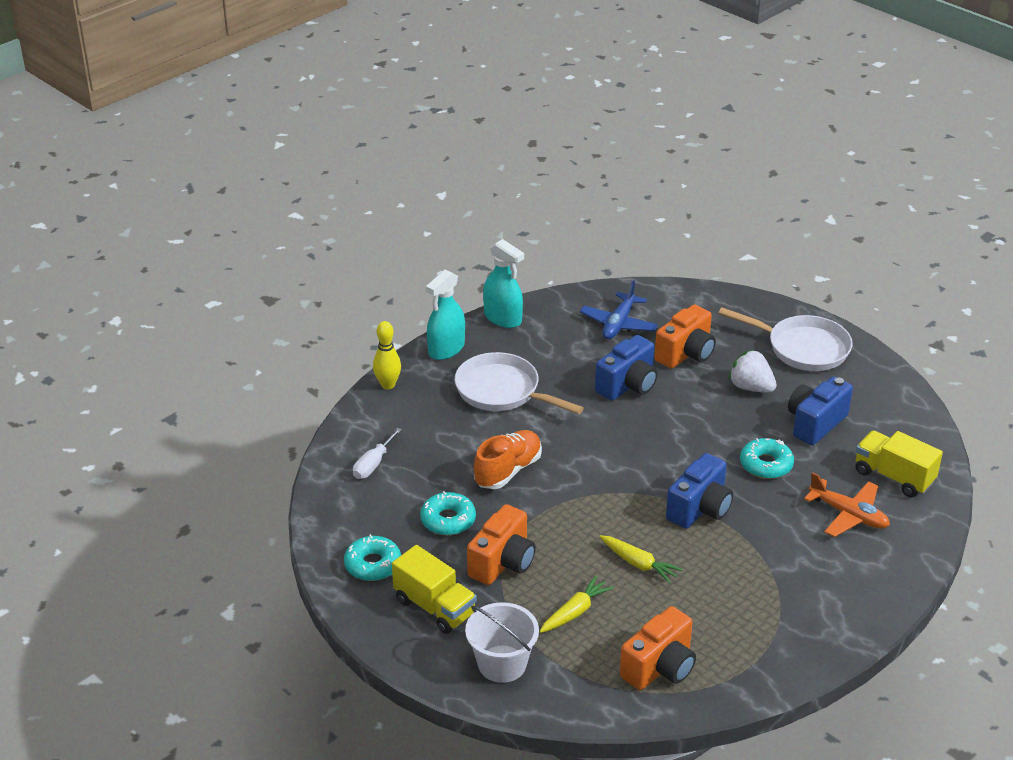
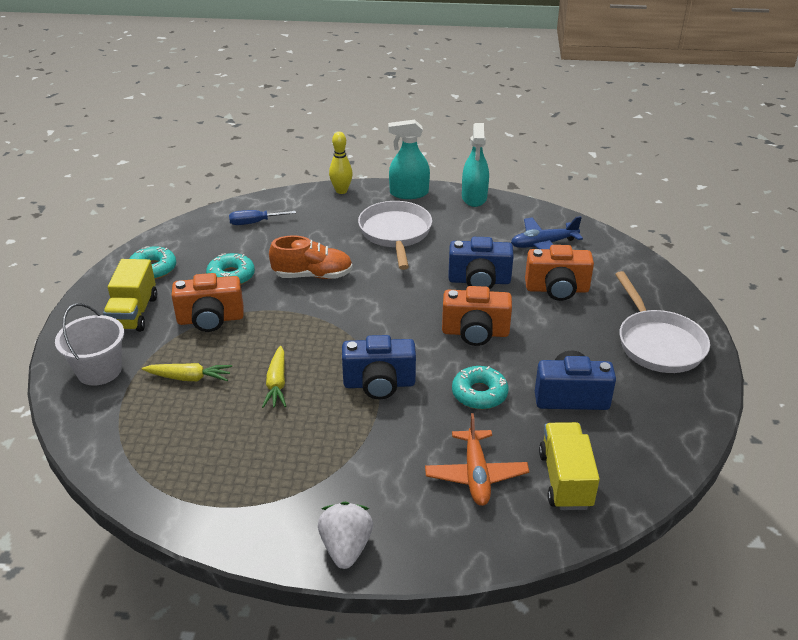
camera: 50 degrees right, 0 degrees up
(373, 464) = (254, 223): white screwdriver -> blue screwdriver
(660, 667) = (163, 453): orange camera -> orange camera (475, 333)
(751, 387) = (565, 340): white strawberry -> white strawberry (346, 547)

